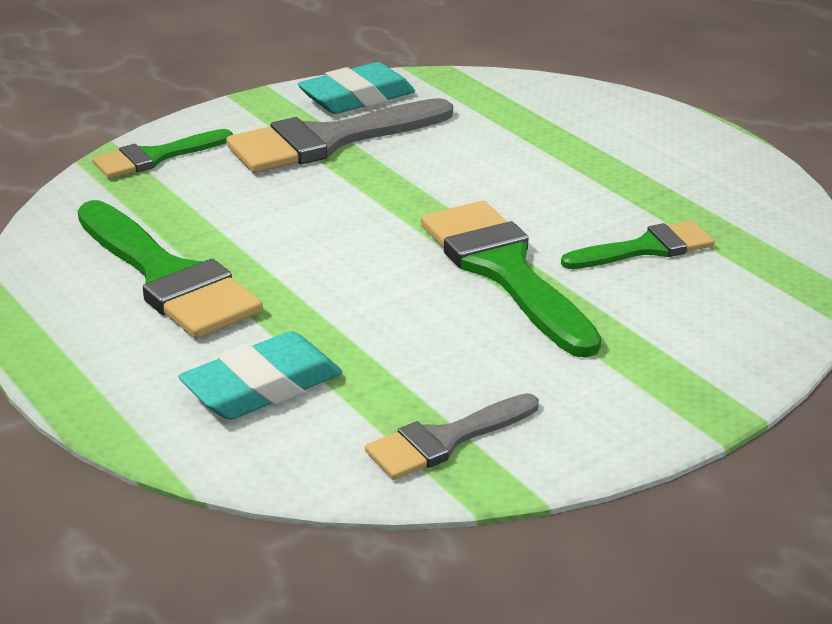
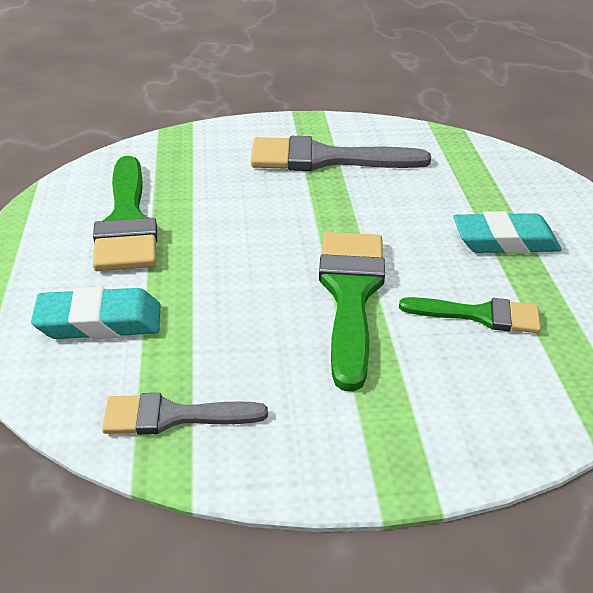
camera: 30 degrees right, 5 degrees up
(155, 157) = (205, 139): green brush -> none
(357, 97) = (374, 134): turquoise eraser -> turquoise eraser (504, 241)

